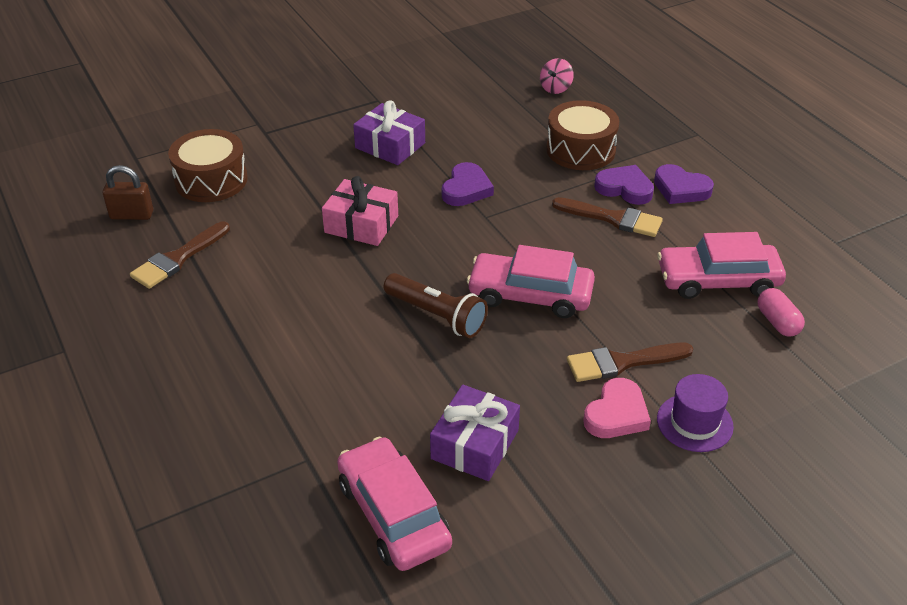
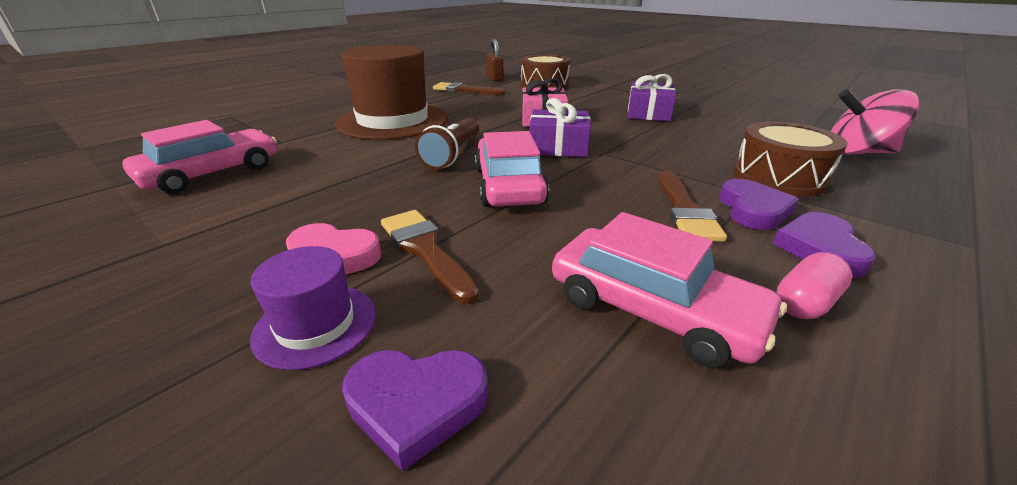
camera: 70 degrees right, 10 degrees down
(286, 349) = (393, 121): none -> brown hat
(466, 189) = (632, 141): purple heart -> purple heart (416, 404)
(475, 444) = (288, 190): purple gift -> purple gift (558, 147)
(555, 88) = (857, 152): pink spinning top -> pink spinning top, size x1.83
(718, 280) = (652, 309): pink car -> pink car turned 150 degrees clockwise
(777, 322) = (603, 401): pink capsule -> pink capsule (805, 302)

